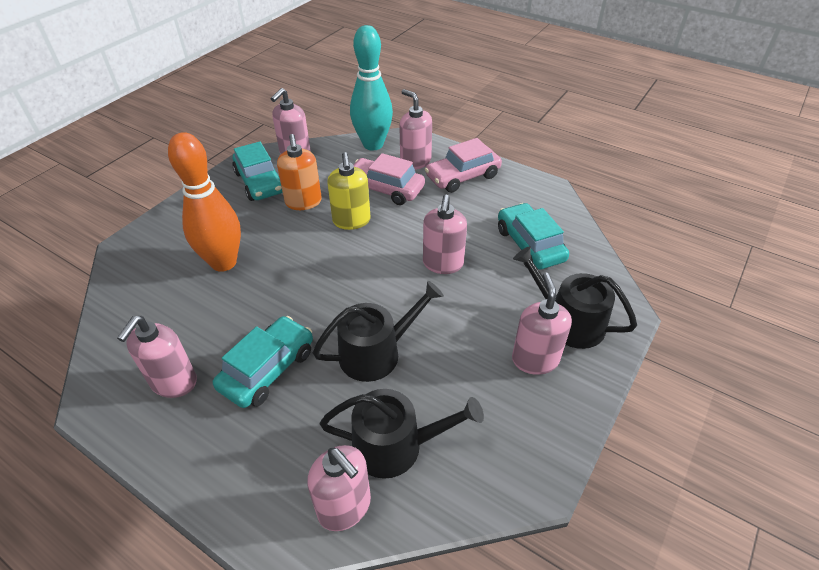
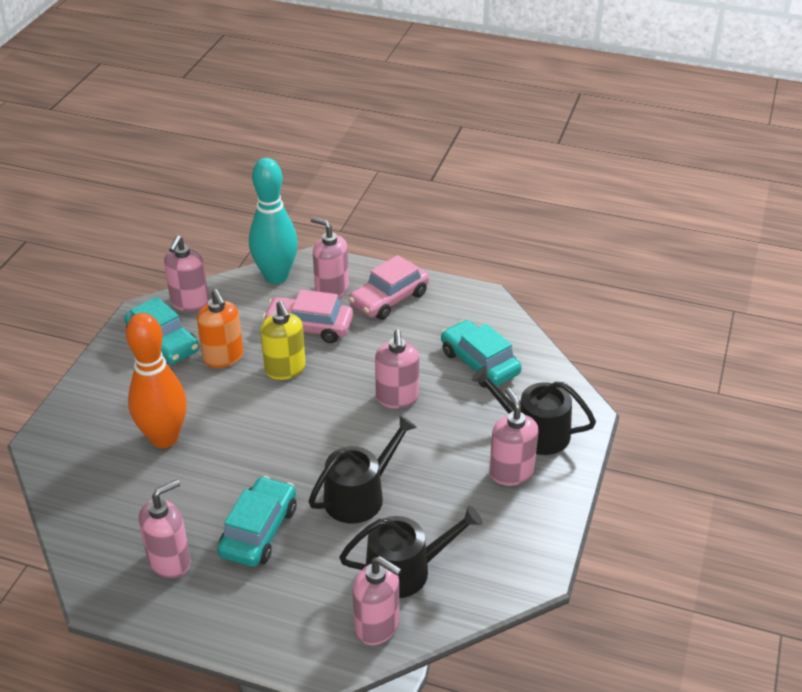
camera: 15 degrees left, 5 degrees down
(174, 382) = (170, 561): pink soap dispenser -> pink soap dispenser turned 135 degrees counterclockwise

